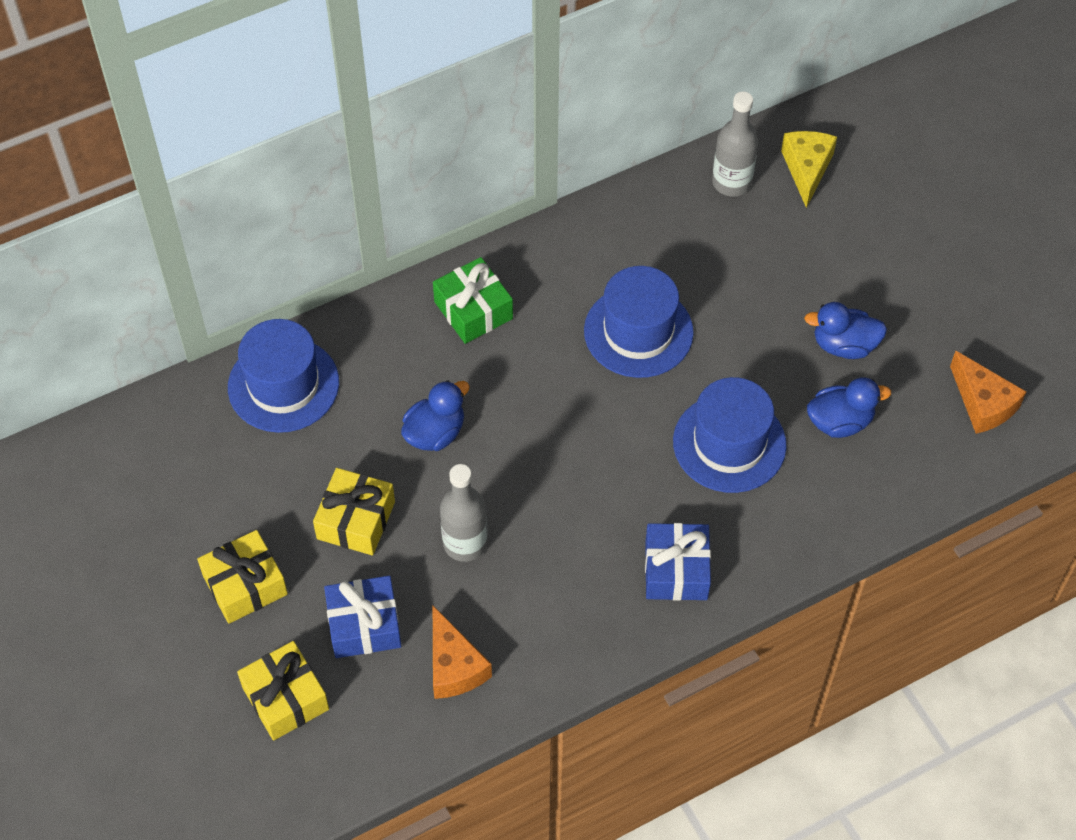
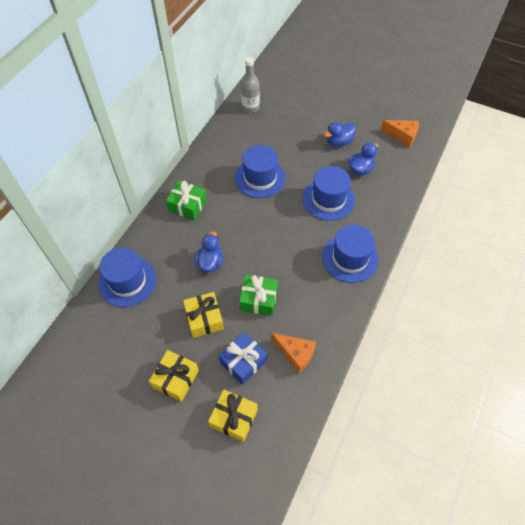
camera: 35 degrees left, 0 degrees up
(465, 543) = (258, 299): grey bottle -> green gift
(676, 570) = (350, 258): blue gift -> blue hat
(806, 169) = (273, 90): yellow cheese -> none

